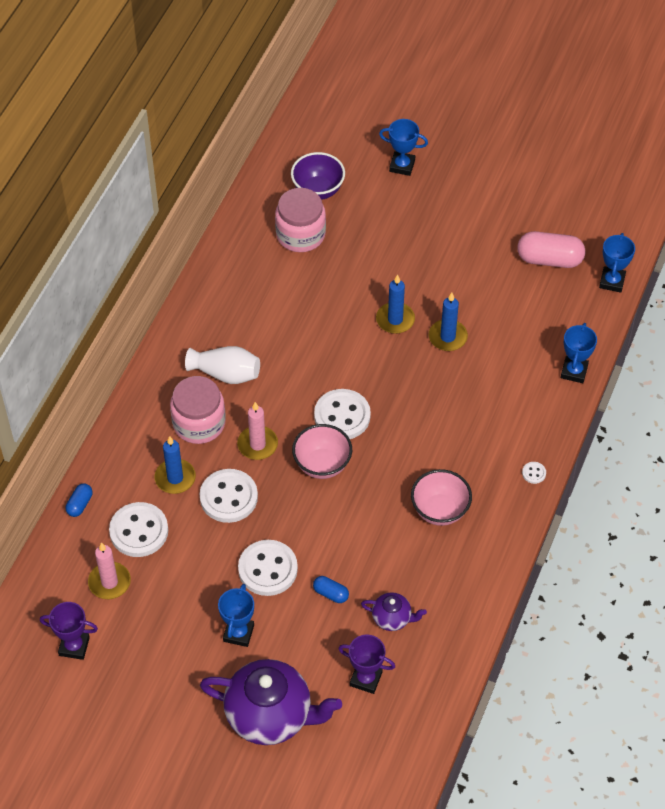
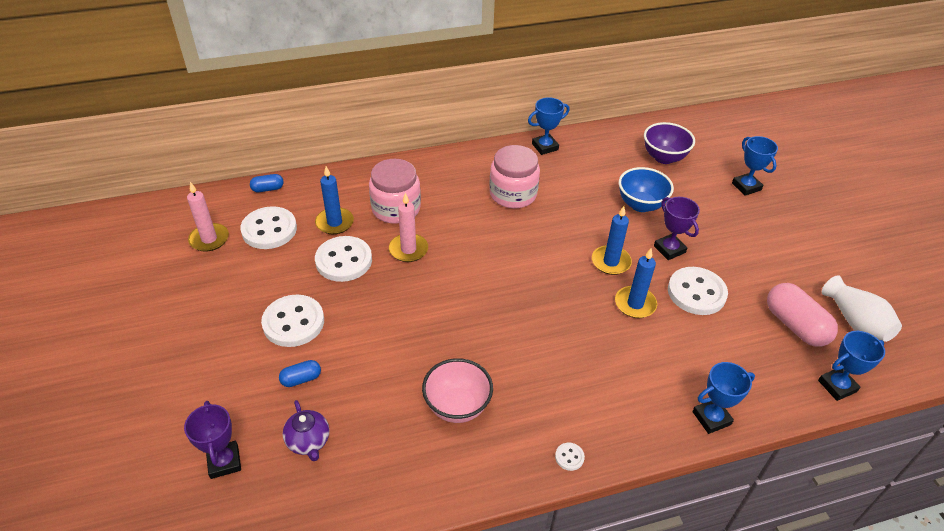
camera: 50 degrees right, 10 degrees down
(74, 646) = (134, 252): purple trophy -> purple trophy (669, 249)
(226, 374) = (453, 198): white vase -> white vase (855, 321)
(238, 633) = (213, 340): blue trophy -> blue trophy (545, 147)
(270, 715) = (138, 412): purple teapot -> none
(300, 234) = (616, 170): pink jar -> pink jar (513, 194)
(322, 465) = (427, 298): pink bowl -> none
(330, 593) = (301, 379): blue capsule -> blue capsule turned 75 degrees clockwise
(342, 416) = (486, 283): white button -> white button (696, 292)
(355, 251) = (640, 205): none -> blue bowl

